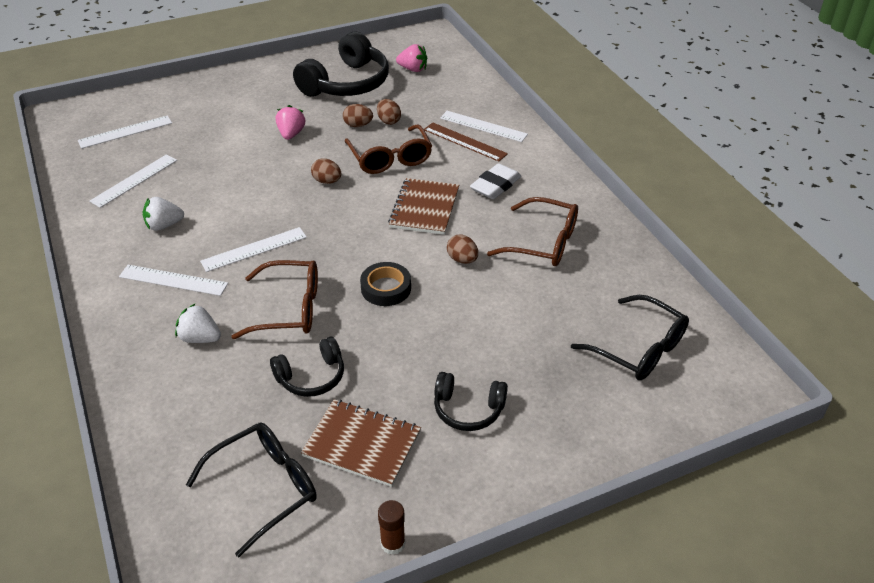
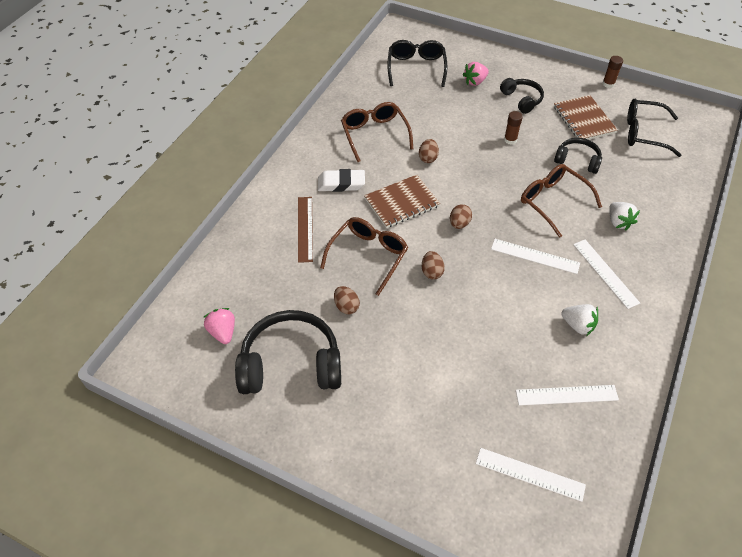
camera: 130 degrees left, 10 degrees up
(291, 134) = (402, 341): pink strawberry -> pink strawberry (475, 82)
(386, 288) = (488, 174): black tape -> none
(388, 121) = (321, 291): brown egg -> brown egg (459, 224)
(412, 343) = (510, 140): none -> brown glue stick
(483, 126) = (274, 230): white ruler -> none

